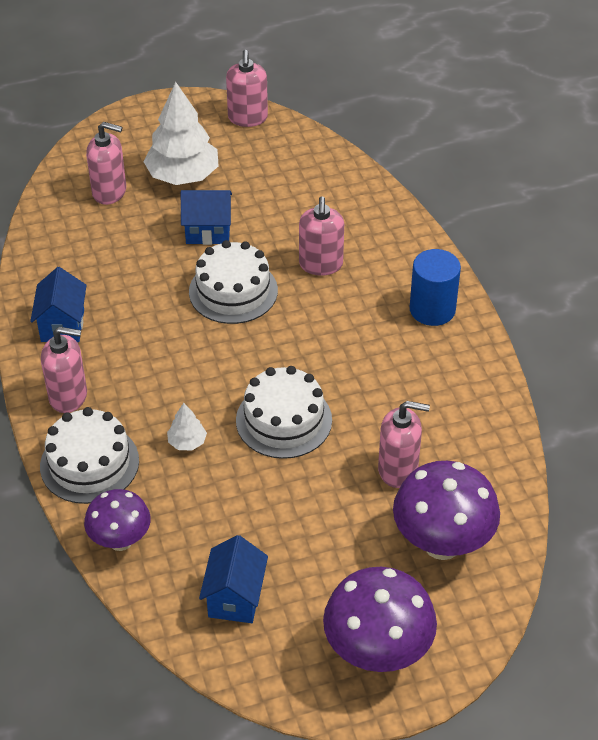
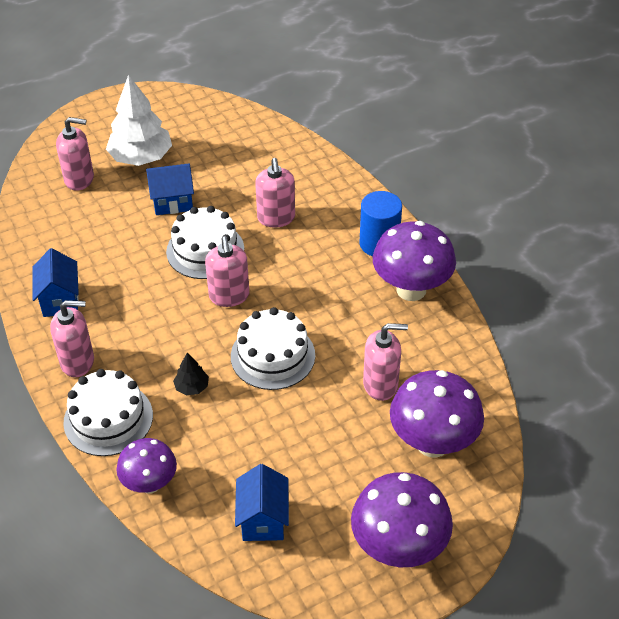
camera: 10 degrees left, 0 degrees up
(187, 442) = (192, 387): white tree -> black tree
(247, 118) = (187, 103): pink soap dispenser -> pink soap dispenser (229, 296)
(457, 367) = (411, 290): none -> purple mushroom

